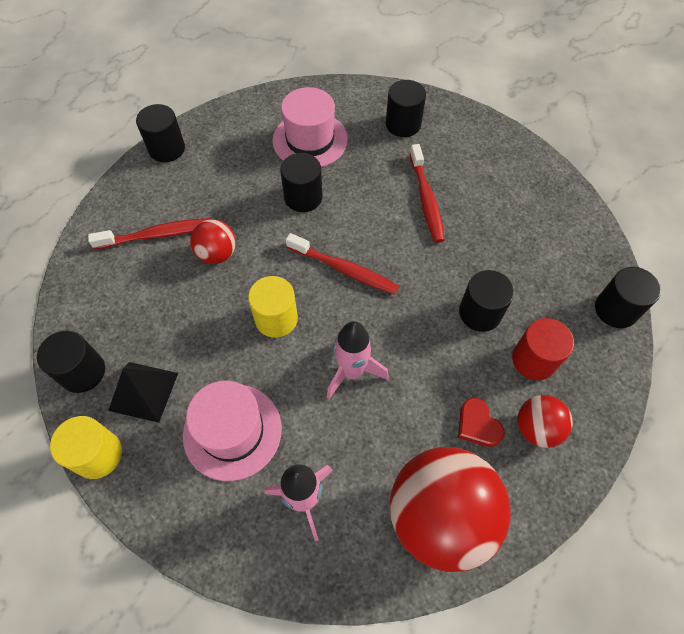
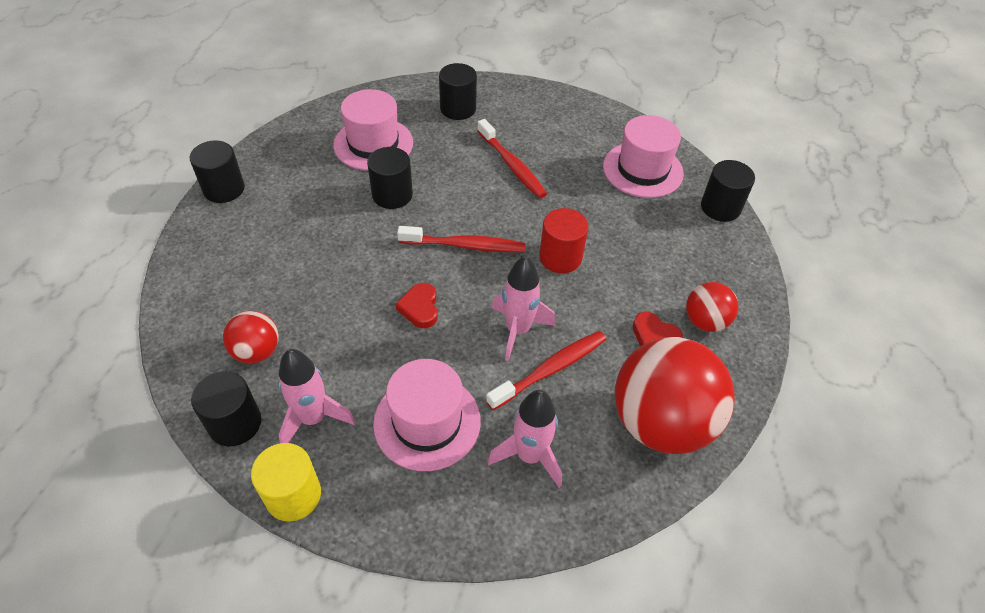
camera: 25 degrees left, 10 degrees down
(143, 391) = (313, 418): black pyramid -> pink rocket
(157, 235) = (254, 270): red toothbrush -> red toothbrush (550, 369)
(217, 254) = (329, 269): red ball -> red ball (257, 351)
(276, 318) = (420, 308): yellow cylinder -> red heart
(480, 313) = (609, 244): black cylinder -> none
(534, 360) = (674, 268): red cylinder -> red cylinder (560, 257)
(554, 242) = (642, 170): none -> pink hat

